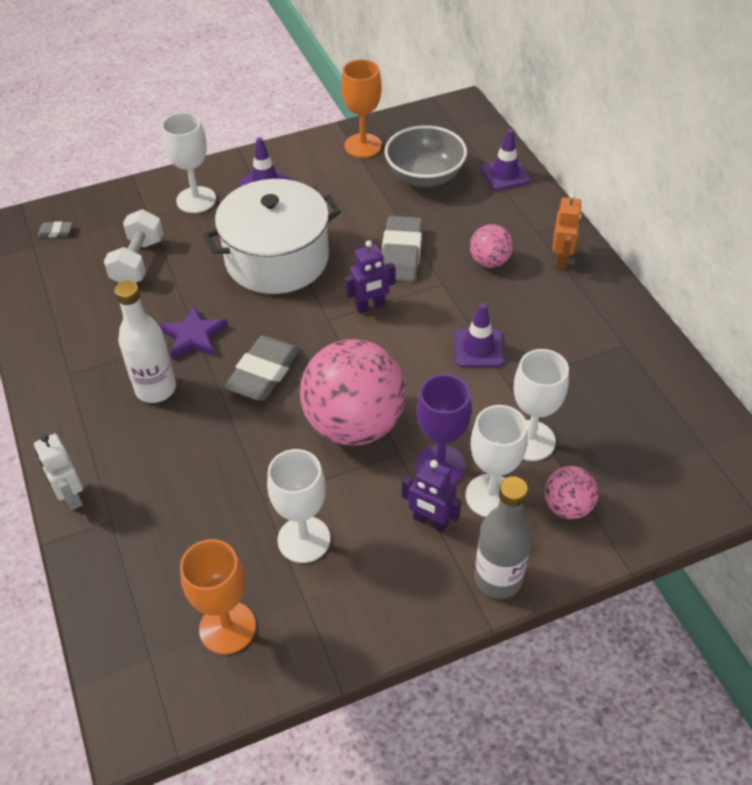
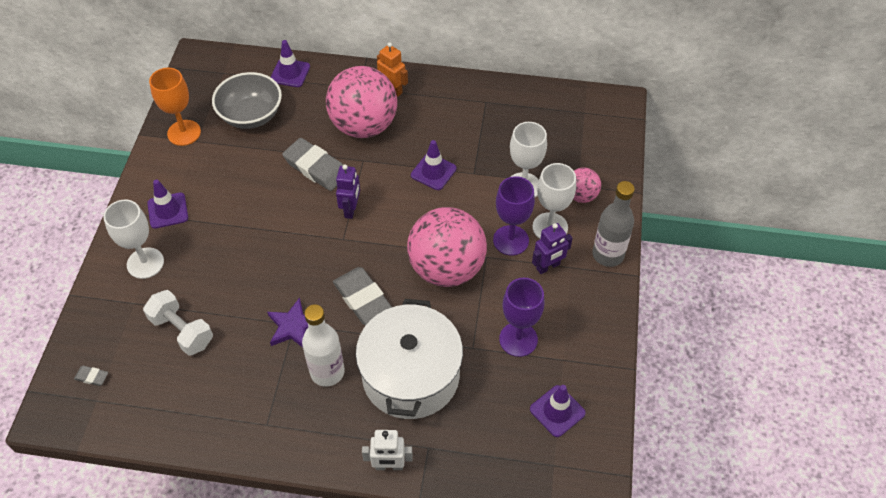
camera: 60 degrees left, 5 degrees up
(55, 232) = (92, 377): grey eraser -> grey eraser turned 75 degrees clockwise
(227, 627) = (557, 411): orange goblet -> purple traffic cone
(277, 259) = (258, 241): white pot -> white pot (411, 375)
(304, 539) = (518, 339): white goblet -> purple goblet
(489, 261) = (364, 126): pink ball -> pink ball, size x2.10

